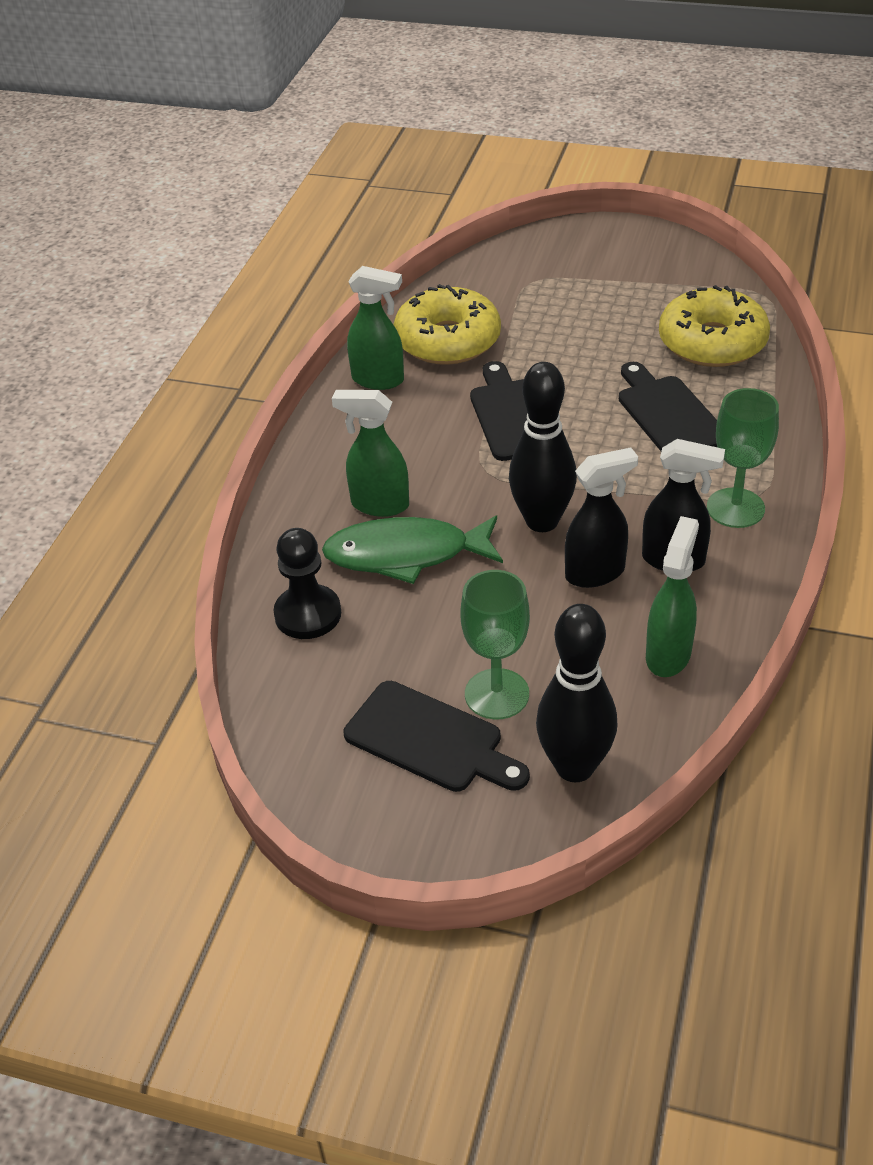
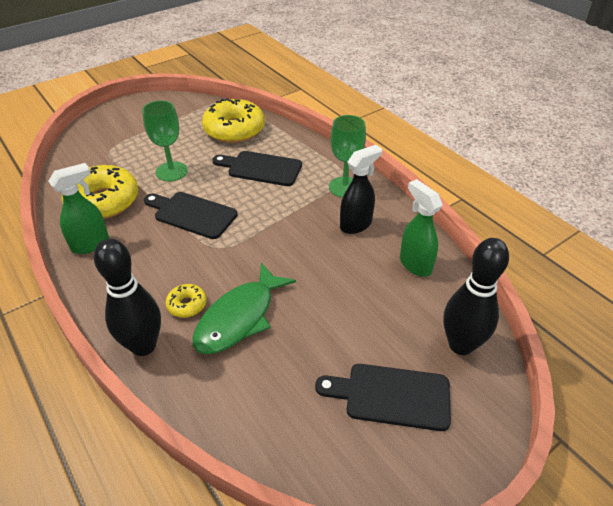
camera: 55 degrees left, 0 degrees up
(308, 614) = (235, 394): black pawn -> none
(379, 504) = (187, 305): green spray bottle -> yellow donut
(430, 740) = (391, 396): black cutting board -> black cutting board turned 150 degrees counterclockwise
(497, 694) = (382, 344): green goblet -> green goblet (171, 171)
(542, 521) = (279, 250): black bowling pin -> black bowling pin (143, 346)
(596, 573) = (336, 254): black spray bottle -> none

